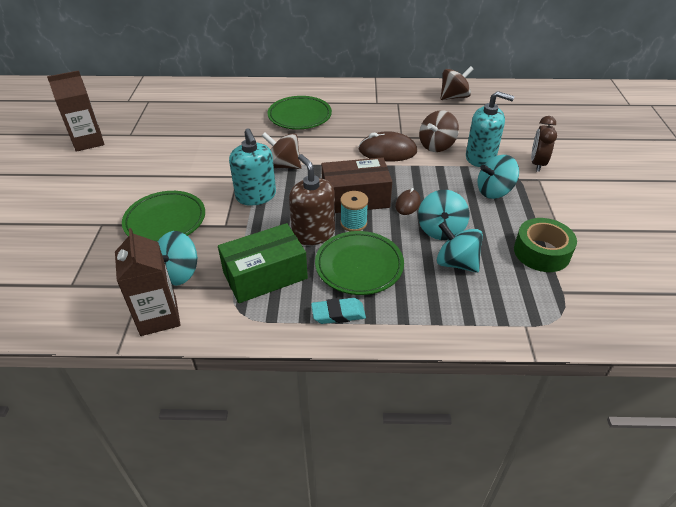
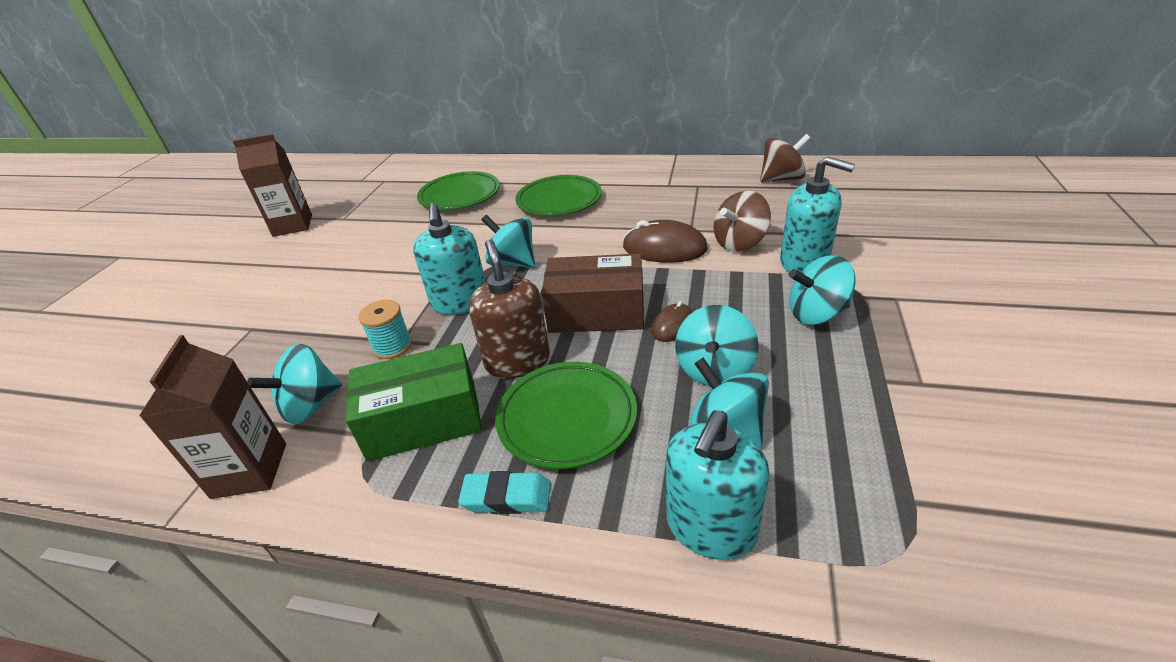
camera: 15 degrees right, 5 degrees down
(165, 221) = (329, 329): green plate -> green plate (460, 196)
(283, 165) = (513, 262): brown spinning top -> turquoise spinning top
(353, 223) = (581, 349): turquoise spool -> turquoise spool (392, 346)
(460, 316) = (710, 527): none -> turquoise soap dispenser
(537, 164) = (897, 274): brown clock -> none
(541, 252) = (883, 422): green tape -> none

